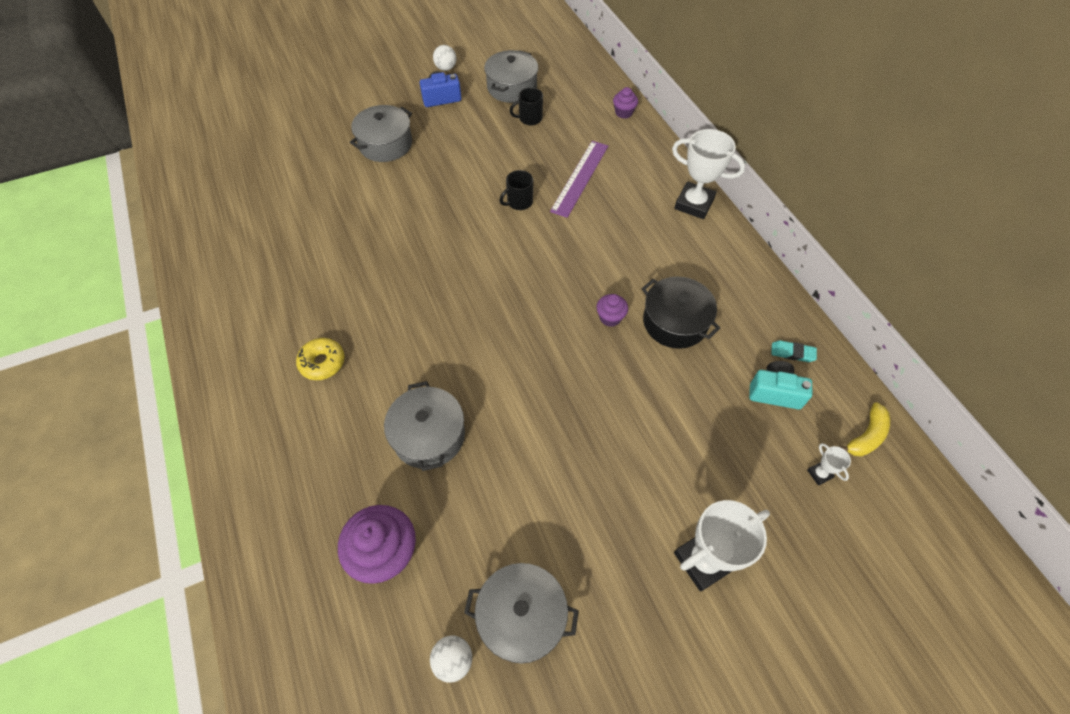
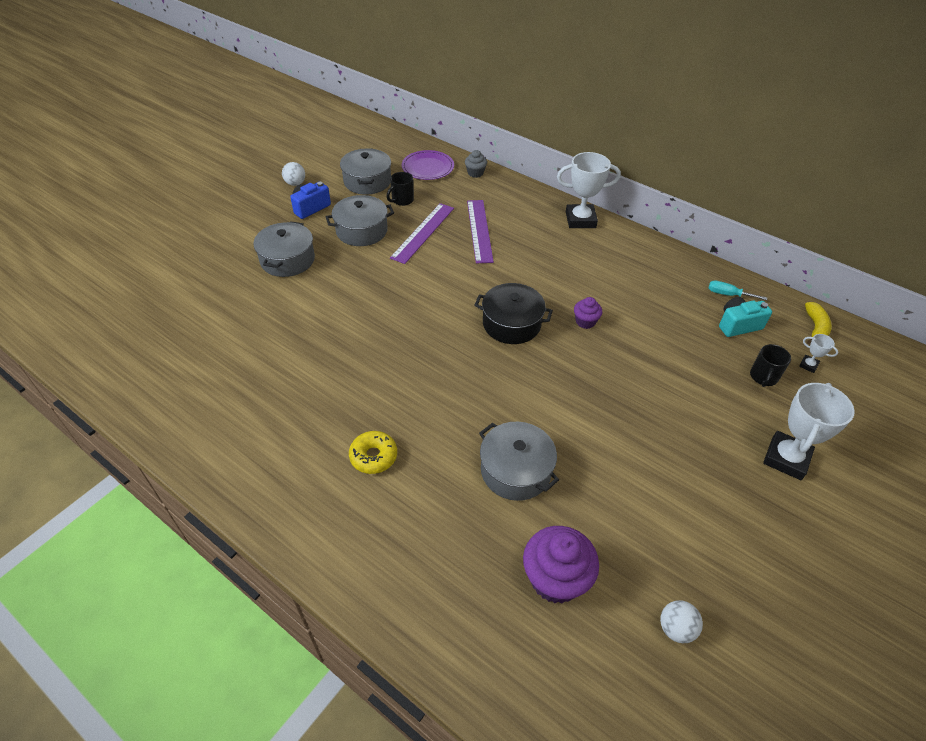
camera: 30 degrees left, 10 degrees down
(519, 202) = (444, 265): black mug -> black mug (763, 377)
(522, 616) = (698, 566): grey pot -> grey pot (361, 231)
(524, 160) = (423, 232): none -> purple ruler
(580, 91) = (428, 167): none -> purple plate
(623, 113) = (475, 173): purple cupcake -> grey cupcake
(675, 322) = (634, 306): black pot -> black pot (511, 324)
(792, 353) = (728, 294): turquoise eraser -> turquoise screwdriver

